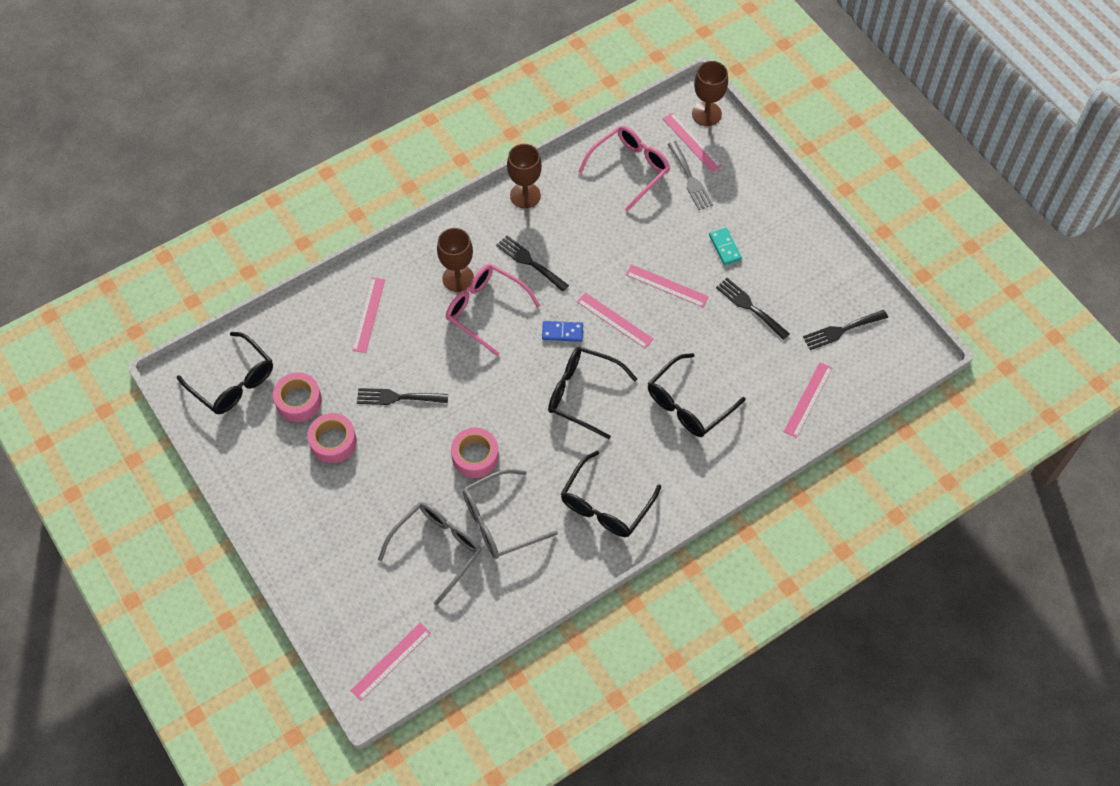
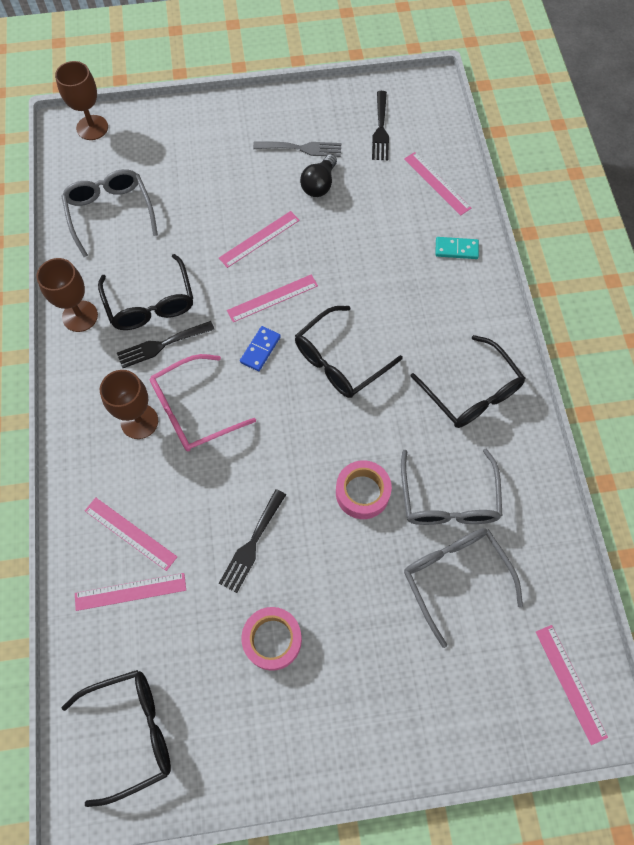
camera: 65 degrees left, 5 degrees up
(298, 401) = (199, 659): pink tape -> none
(630, 169) = (110, 213): pink glasses -> grey glasses
(688, 404) = (396, 276): black glasses -> black glasses (150, 303)
(690, 179) = (154, 170): grey fork -> grey fork (302, 148)
(692, 142) = (115, 152): pink ruler -> pink ruler (130, 591)
(725, 247) = (245, 176): turquoise domino -> turquoise domino (456, 249)
(750, 307) = (319, 184): black fork -> black light bulb

